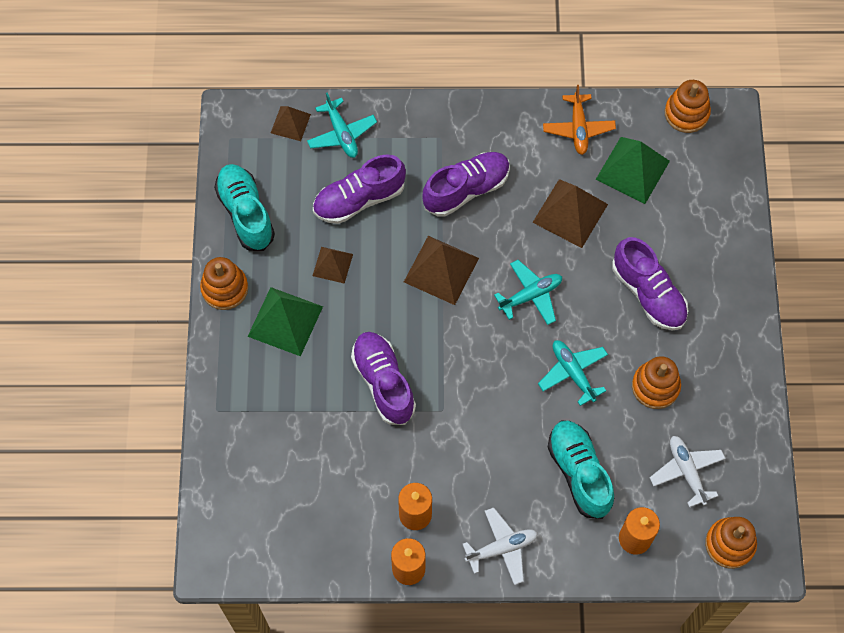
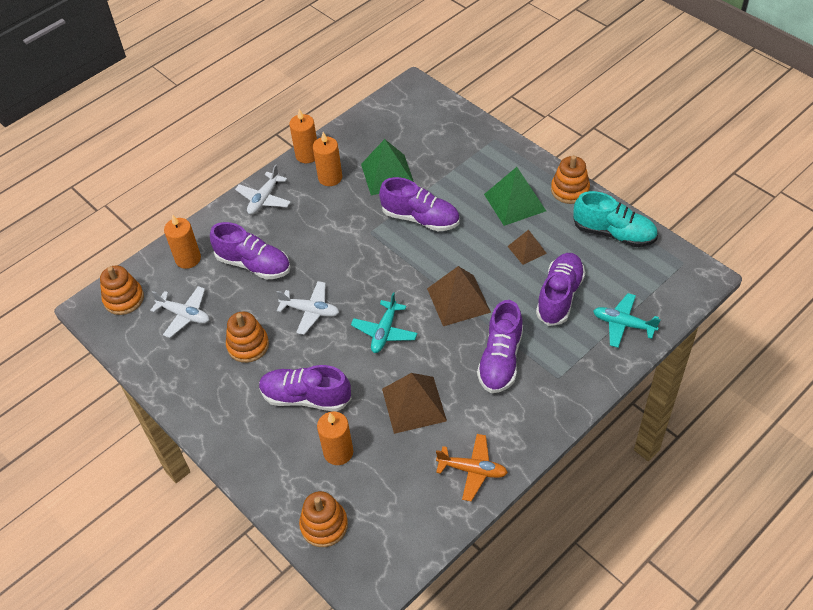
camera: 140 degrees right, 15 degrees down
(290, 123) = (662, 302): brown pyramid -> none
(573, 373) = (310, 311): turquoise plane -> white plane
(578, 128) = (472, 470): orange plane -> orange plane turned 150 degrees clockwise
(579, 473) = (254, 264): turquoise shoe -> purple shoe
(632, 170) = (401, 474): green pyramid -> green pyramid (388, 174)
(663, 226) = (338, 452): none -> orange candle
(686, 113) = (403, 558): orange stacking toy -> orange stacking toy (324, 525)

